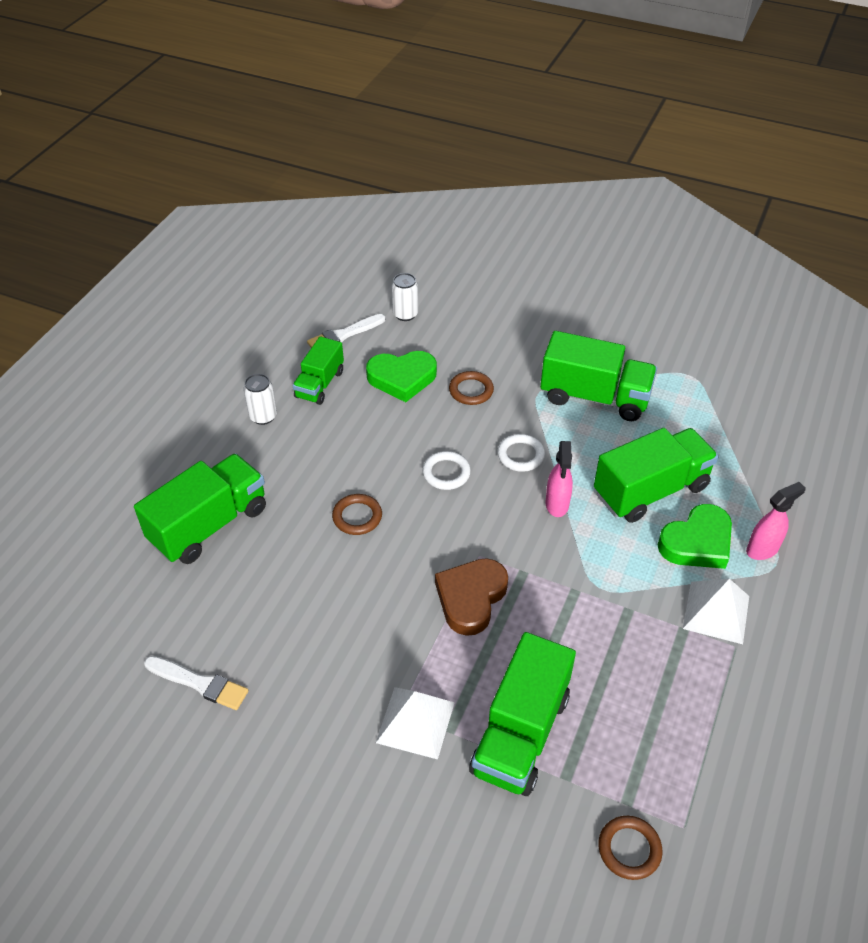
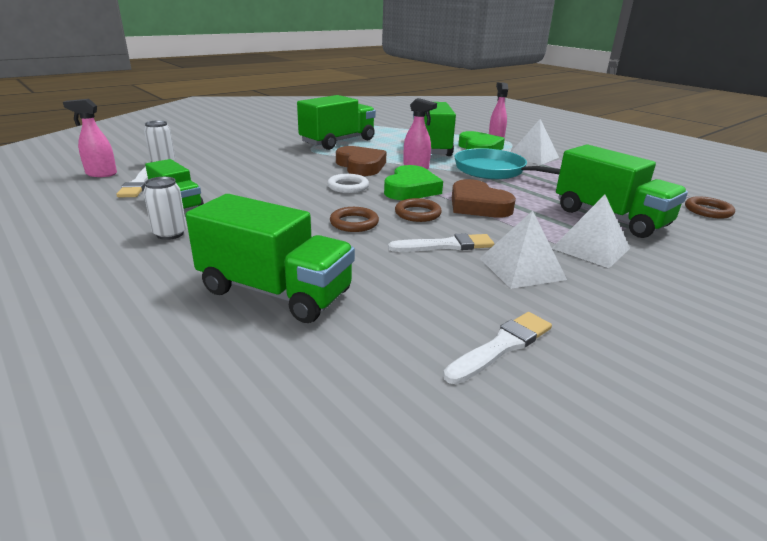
camera: 65 degrees left, 20 degrees down
(209, 525) = (275, 292): green truck -> green truck turned 135 degrees clockwise
(334, 670) = (521, 268): none -> white pyramid
(349, 298) = (101, 174): none -> pink spray bottle
(349, 601) = (446, 245): none -> white brush
(402, 378) = (228, 178): green heart -> green heart (411, 189)
(471, 390) = (279, 164): brown ring -> brown ring (417, 213)
(520, 455) = (361, 166): white ring -> brown heart
(607, 583) = (494, 171): none -> turquoise pan

